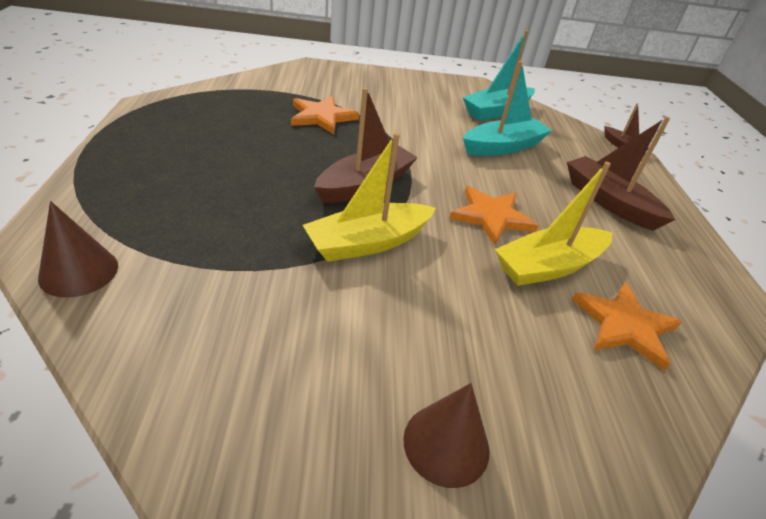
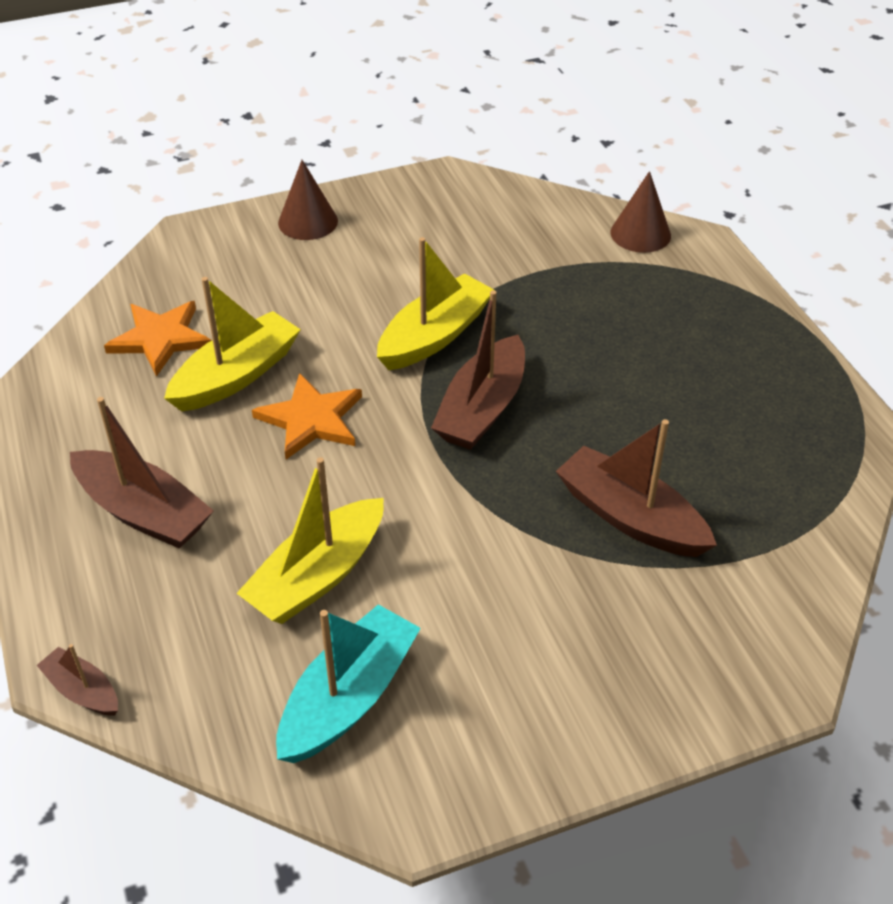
camera: 165 degrees right, 5 degrees up
(322, 117) = (630, 517): orange star -> brown boat
(503, 147) = (317, 576): turquoise boat -> yellow boat

